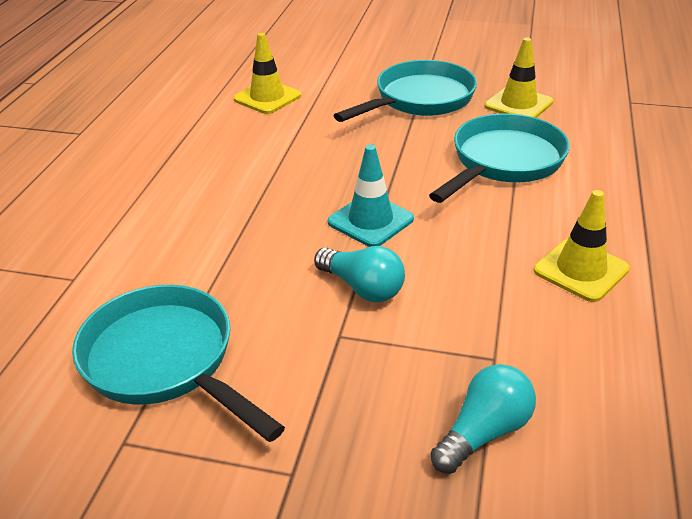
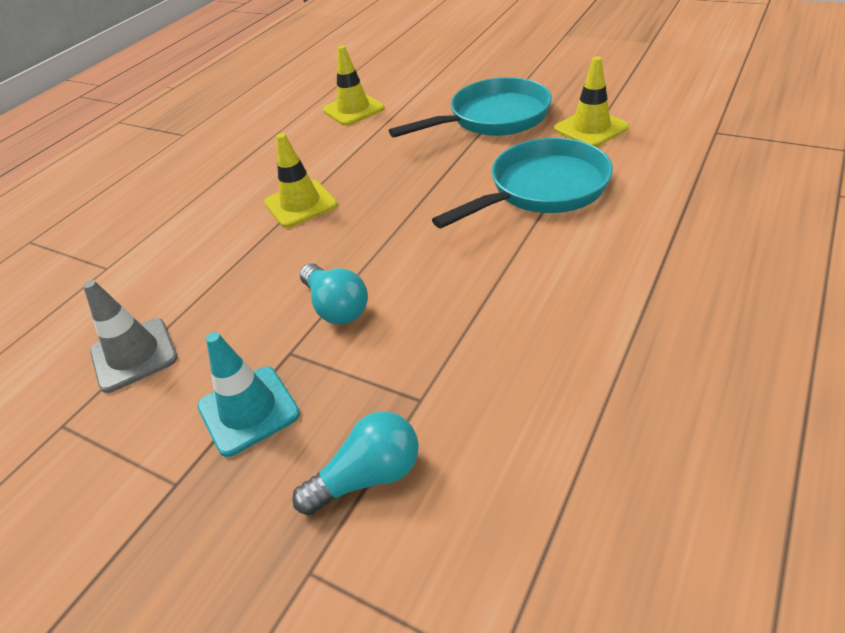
camera: 20 degrees right, 5 degrees up
(165, 361) = (134, 355): turquoise pan -> grey traffic cone
(370, 220) = (380, 239): turquoise traffic cone -> turquoise traffic cone (248, 410)
(581, 270) = (560, 316): yellow traffic cone -> yellow traffic cone (300, 204)

